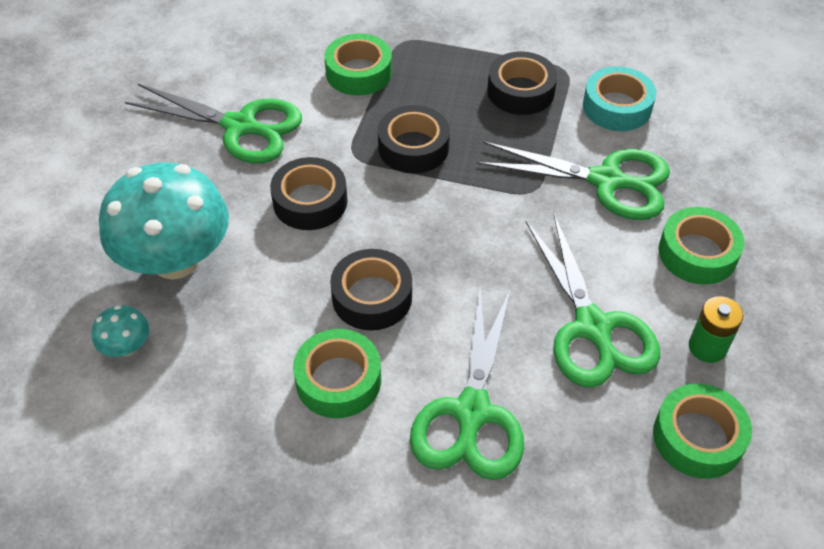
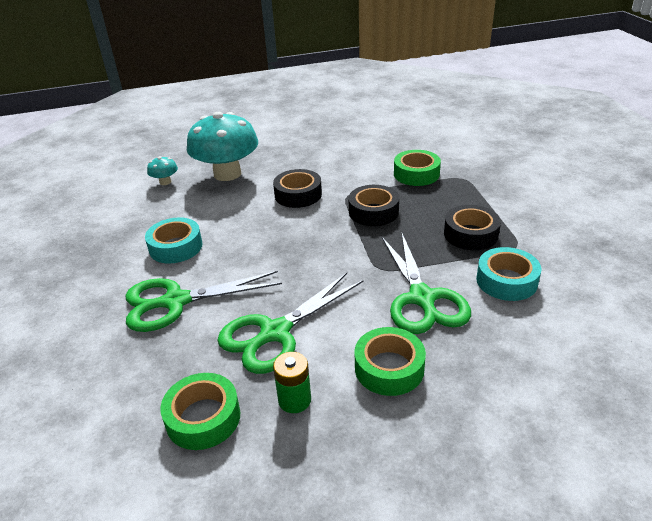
camera: 65 degrees right, 15 degrees down
(240, 127) = (334, 157): green scissors -> none
(338, 380) = (176, 247): green tape -> turquoise tape
(372, 297) = (242, 237): black tape -> none

